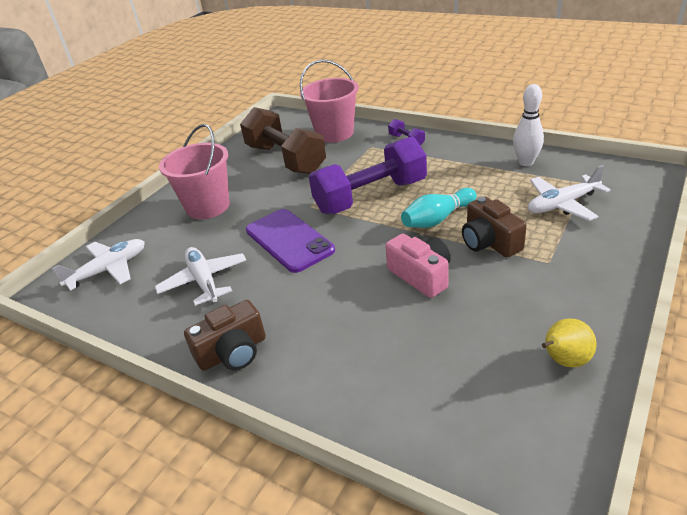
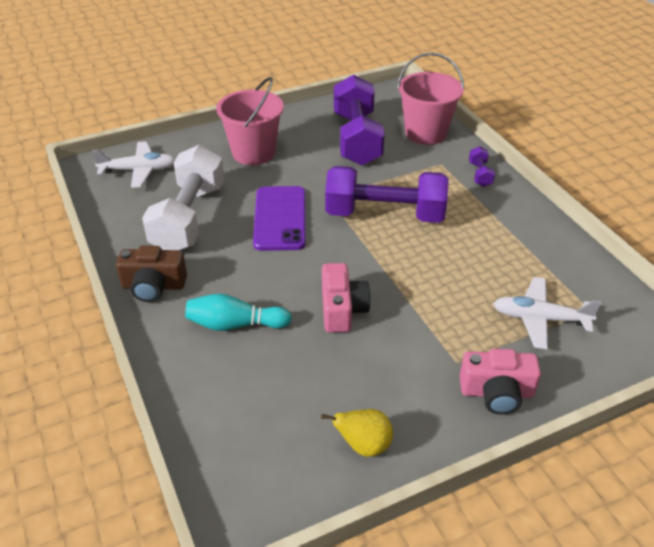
camera: 30 degrees right, 5 degrees up
(204, 281) = (189, 218): white plane -> white dumbbell
(285, 159) = (357, 139): brown dumbbell -> purple dumbbell
(437, 219) = (414, 268): turquoise bowling pin -> turquoise bowling pin (235, 324)
(489, 242) = (431, 314): brown camera -> none
(526, 162) = (562, 258): white bowling pin -> none
(600, 265) = (496, 392): none -> pink camera

